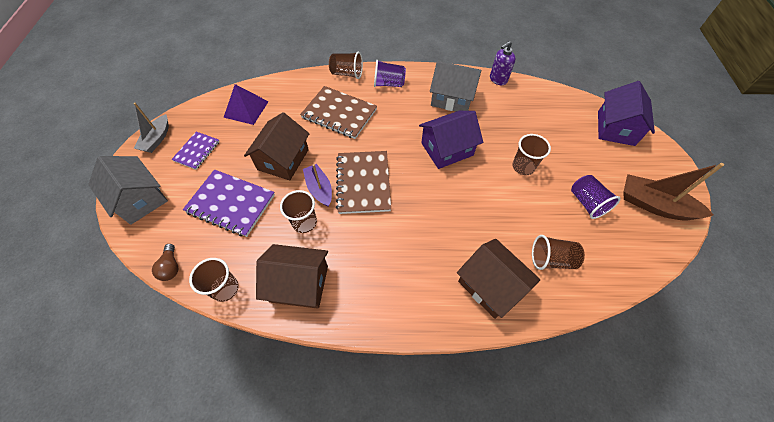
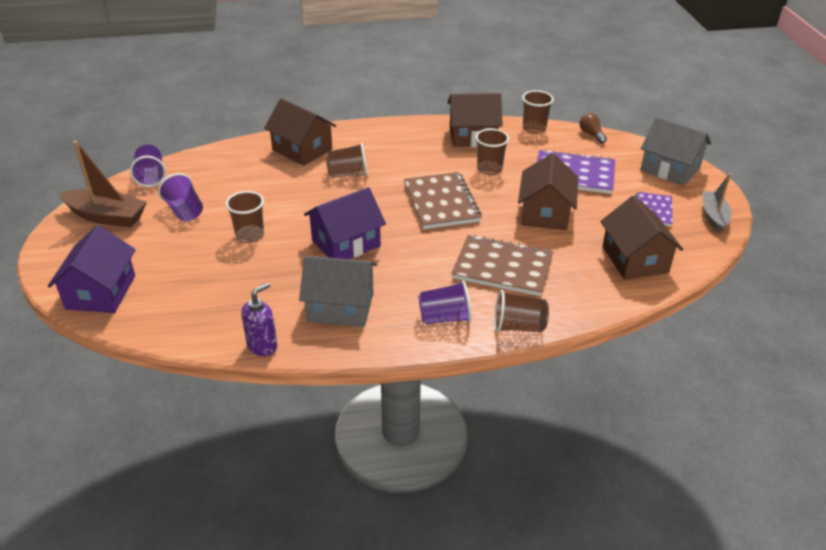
camera: 170 degrees right, 20 degrees down
(246, 109) = (635, 259): purple pyramid -> brown house
(319, 189) = (488, 193): purple boat -> none
(551, 259) = (240, 169): brown cup -> brown cup (348, 174)
(640, 259) = (151, 176): none -> purple cup

